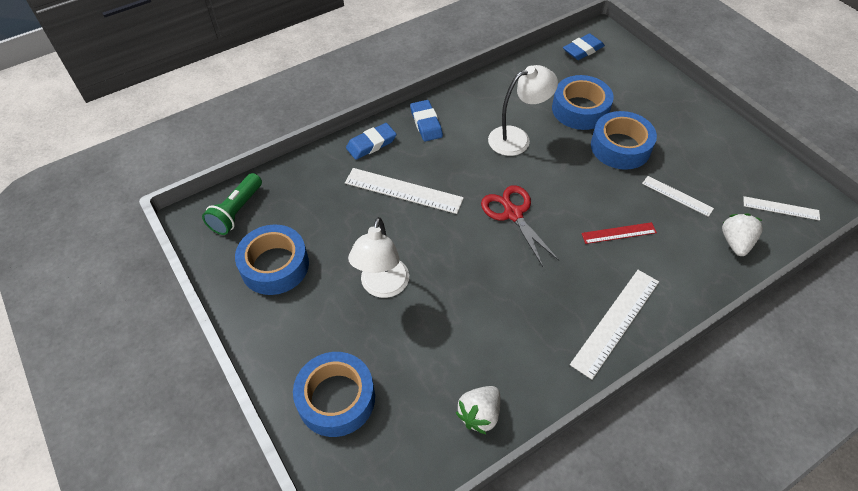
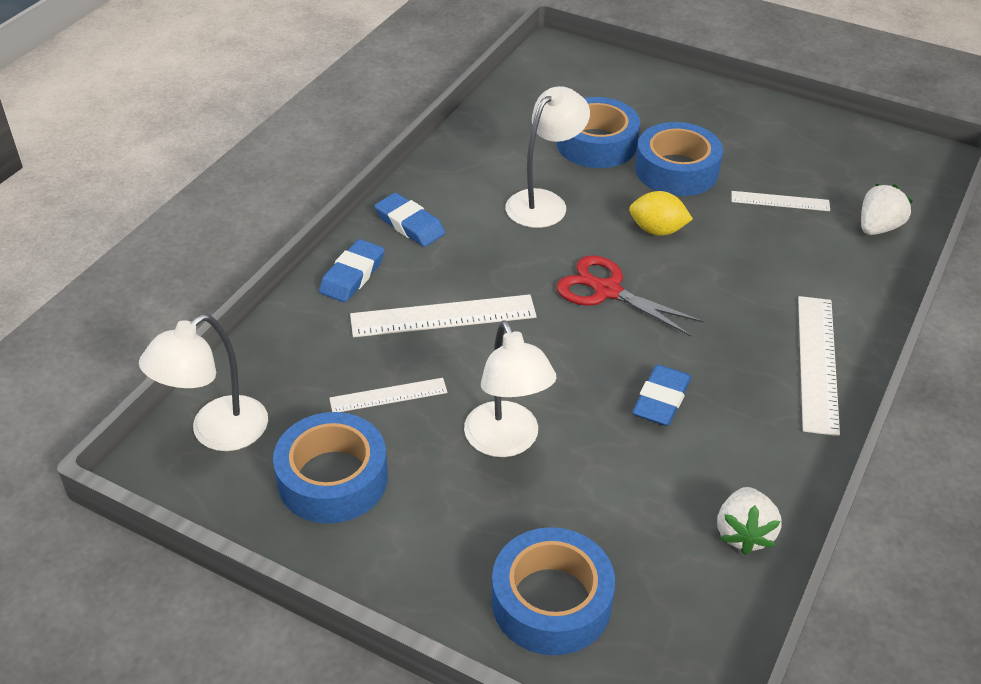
camera: 30 degrees left, 10 degrees down
(236, 211) = (217, 433): green flashlight -> white lamp
(576, 185) = (657, 230): none -> yellow lemon
(583, 50) = (547, 74): blue eraser -> blue eraser (661, 400)
(618, 233) = (747, 265): red ruler -> none
(735, 242) = (878, 228): white strawberry -> white strawberry turned 60 degrees clockwise
(781, 208) = (896, 175): white ruler -> white ruler (388, 395)

